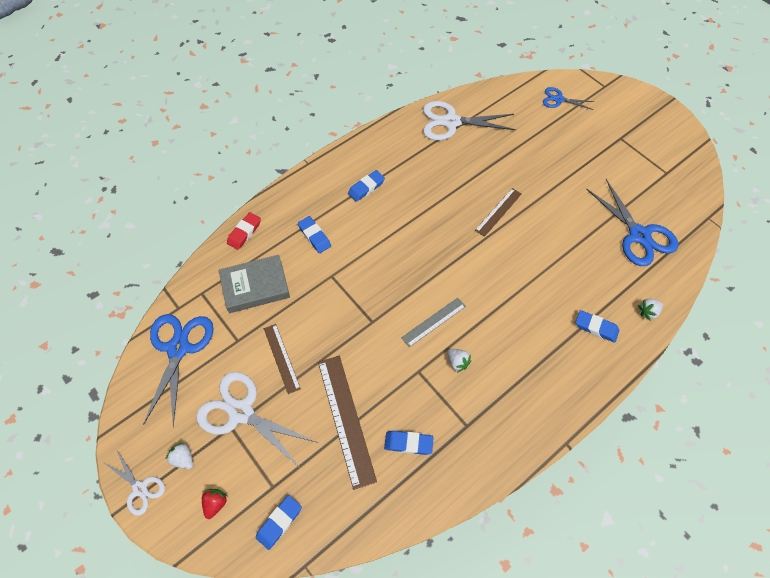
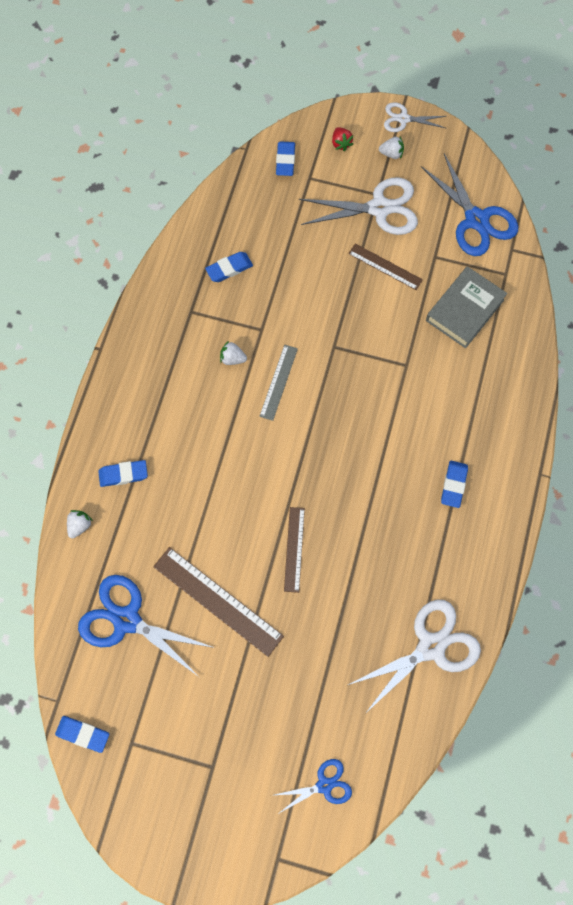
camera: 145 degrees right, 10 degrees up
(244, 232) = (526, 353): red eraser -> none
(314, 236) = (457, 394): blue eraser -> blue eraser (83, 734)
(345, 419) = (292, 255): brown ruler -> brown ruler (218, 601)

